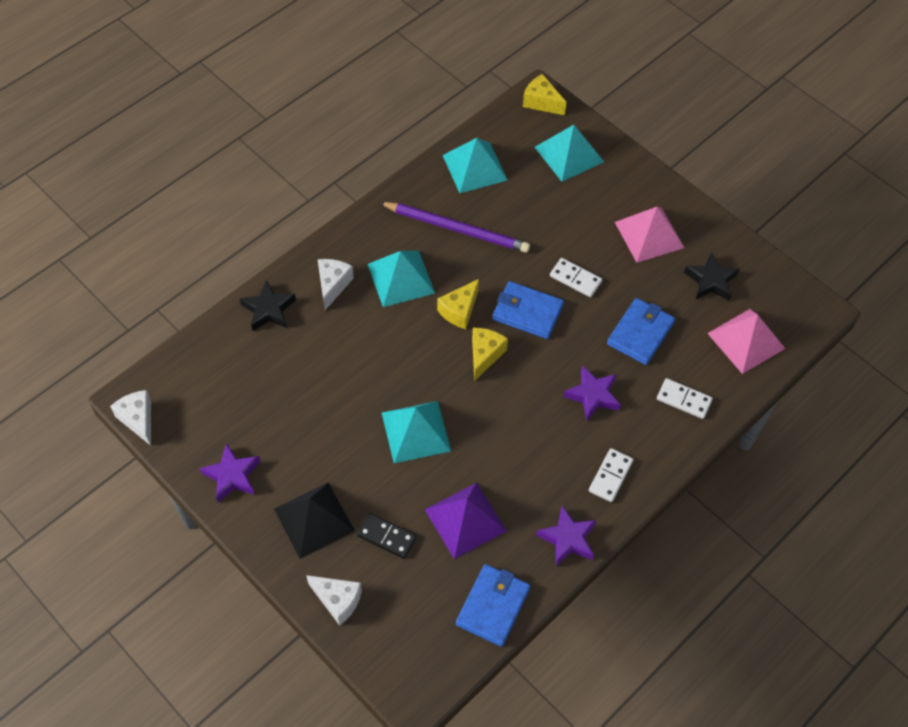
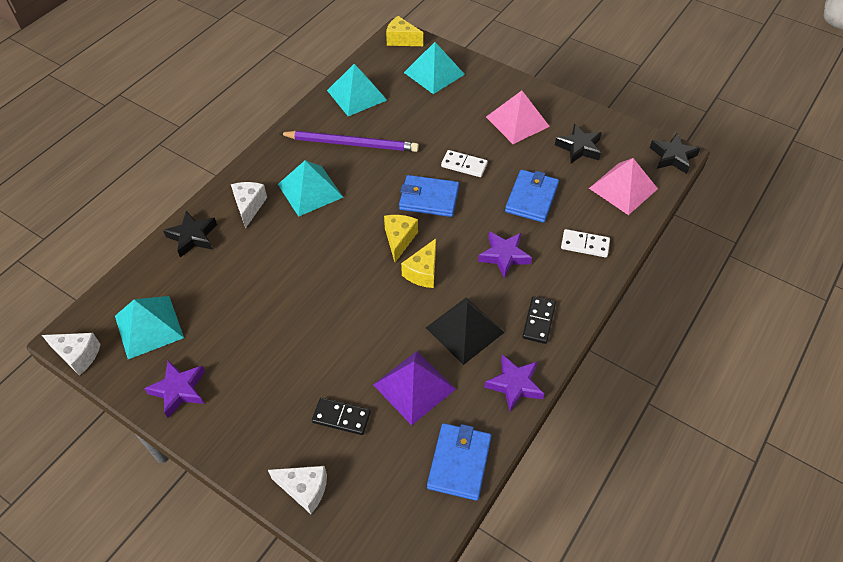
camera: 10 degrees left, 5 degrees down
(138, 419) = (78, 355): white cheese -> white cheese turned 150 degrees clockwise
(314, 519) = (267, 415): black pyramid -> black pyramid (464, 329)
(416, 431) = (350, 316): turquoise pyramid -> turquoise pyramid (149, 326)
(459, 311) = (368, 207): yellow cheese -> yellow cheese (423, 272)
(610, 476) = (539, 321): white domino -> black domino
(814, 312) = (672, 157): none -> black star

